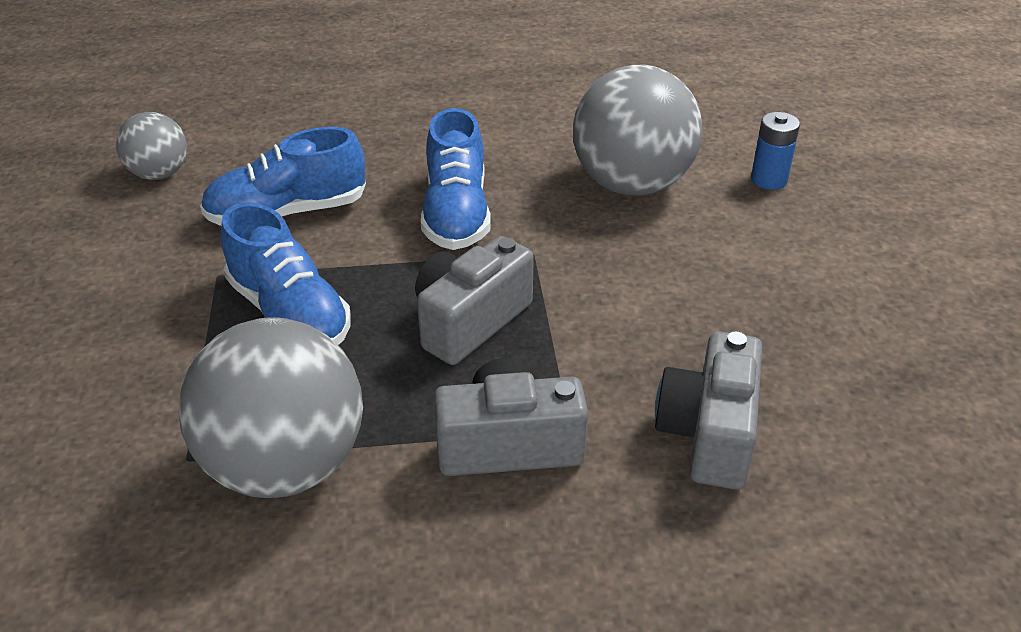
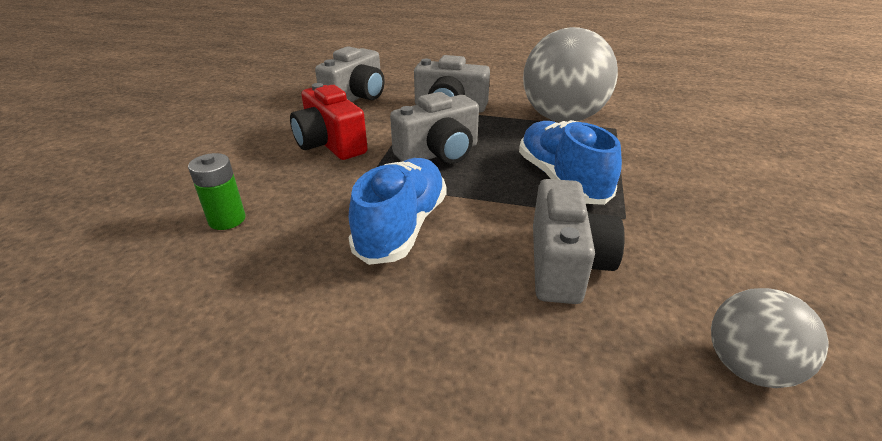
camera: 160 degrees left, 5 degrees down
(287, 213) = (565, 264): blue shoe -> grey camera
(631, 184) = (227, 219): grey ball -> green battery
(634, 302) = (330, 144): none -> red camera
(769, 180) = (118, 198): blue battery -> none

